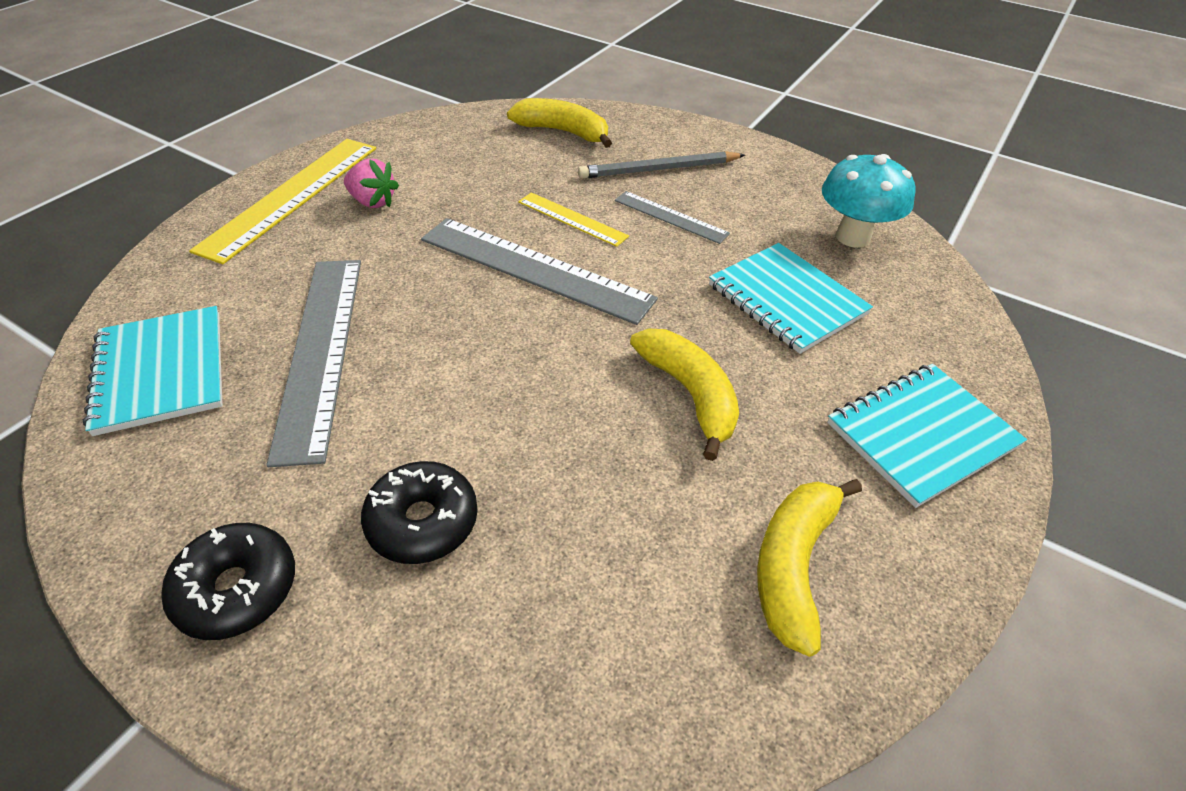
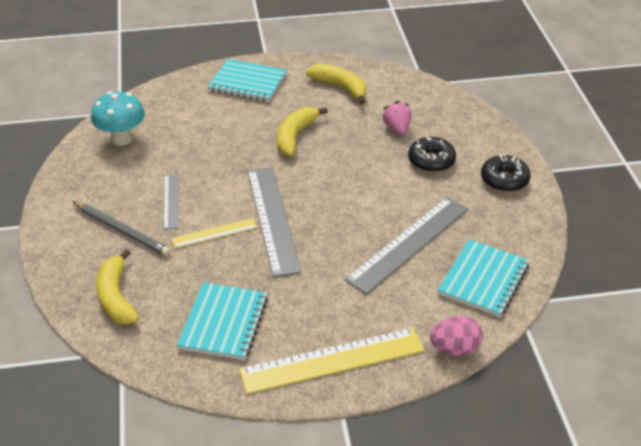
camera: 130 degrees left, 5 degrees down
(150, 274) = (455, 349): none -> pink egg
(373, 202) = (293, 320): pink strawberry -> pink strawberry (397, 129)
(572, 219) = (214, 233): yellow ruler -> yellow ruler turned 75 degrees clockwise
(786, 300) = (201, 138): turquoise notebook -> turquoise notebook (223, 323)
(793, 565) = (340, 87): yellow banana -> yellow banana turned 120 degrees counterclockwise

